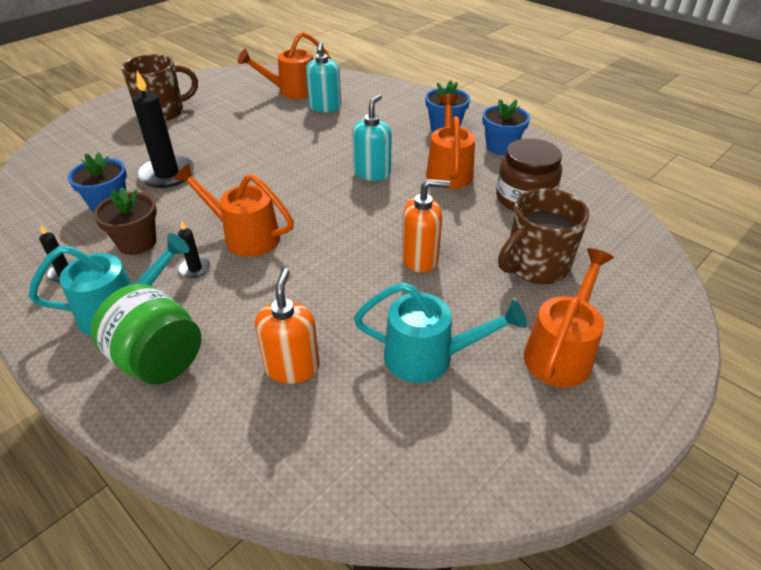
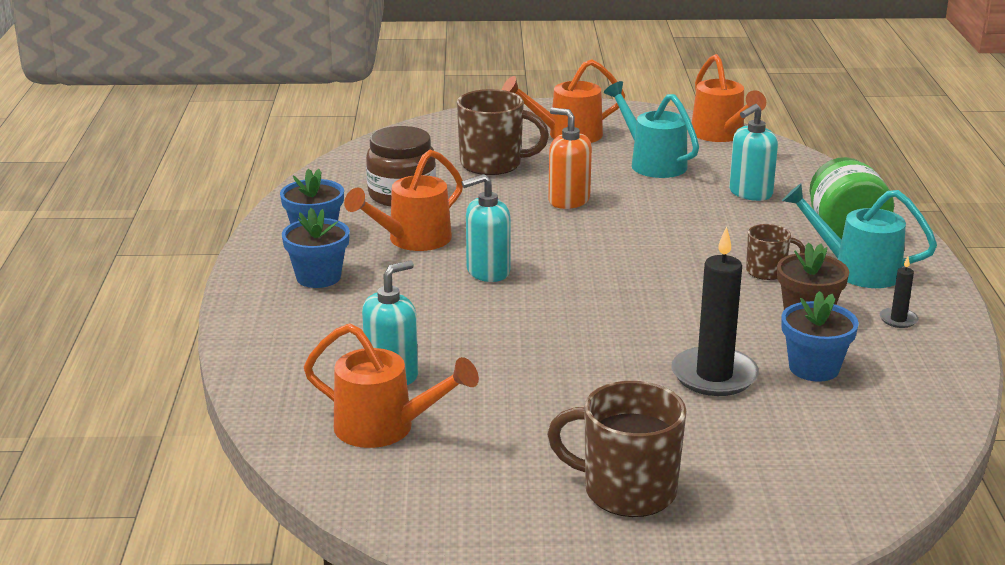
camera: 135 degrees left, 15 degrees down
(195, 268) = (767, 271): black candle -> brown mug
(244, 236) = (694, 276): orange watering can -> orange watering can (721, 135)
(292, 367) = (750, 193): orange soap dispenser -> turquoise soap dispenser

